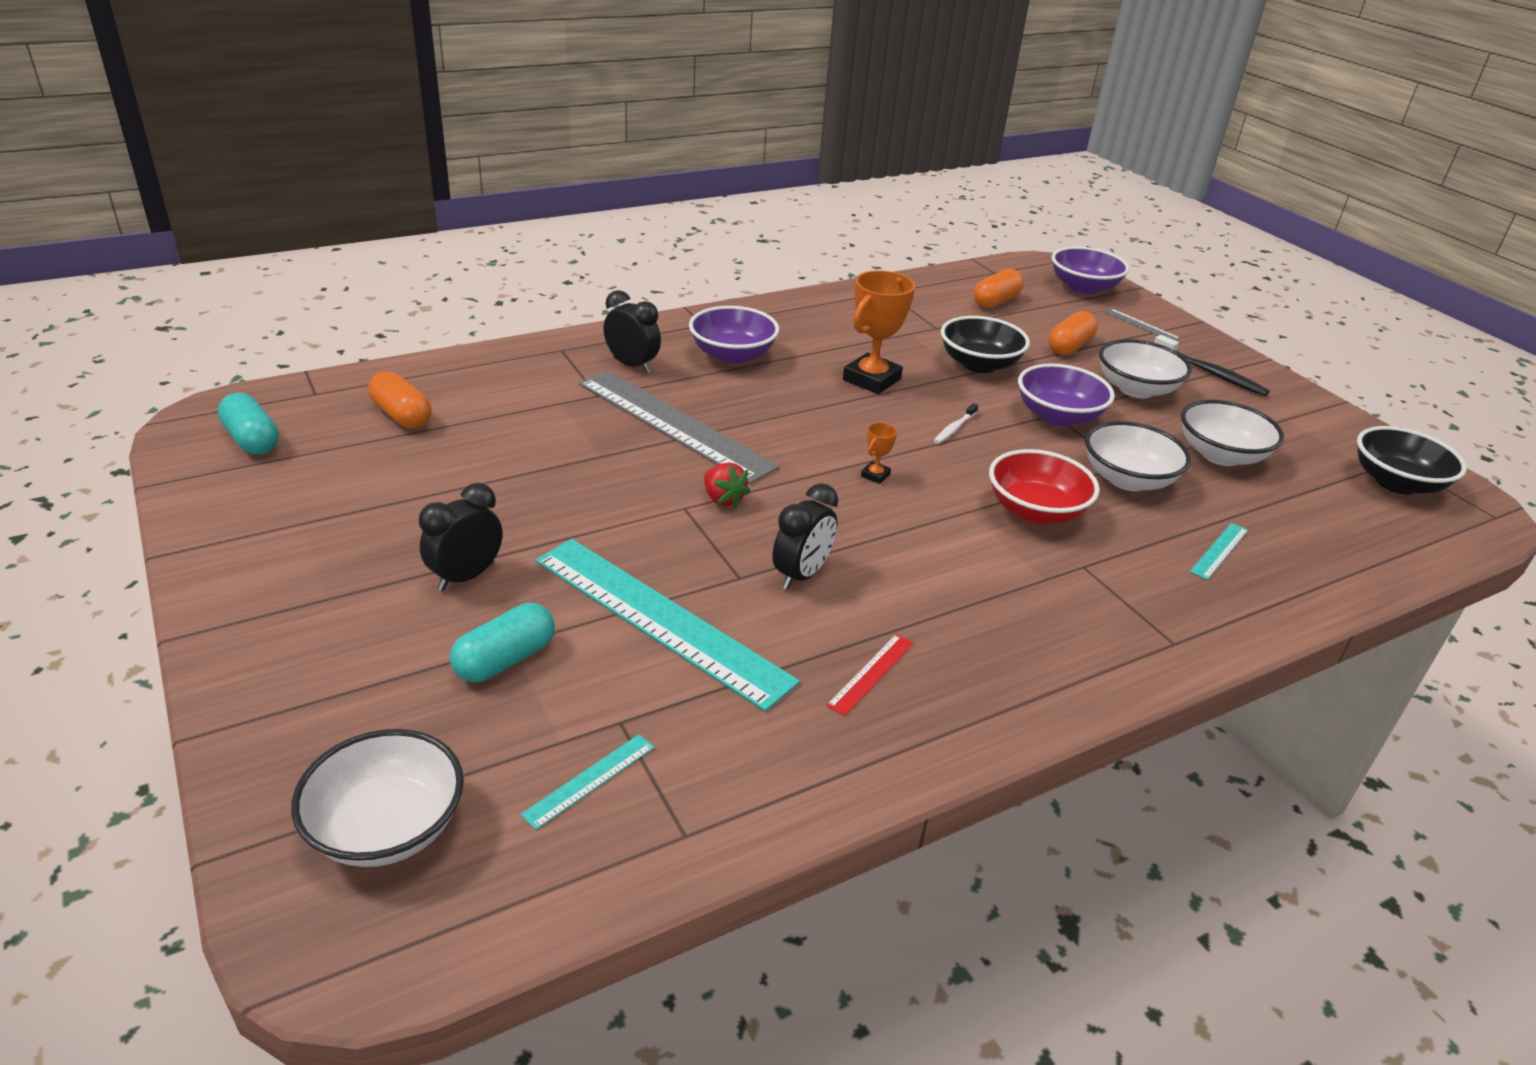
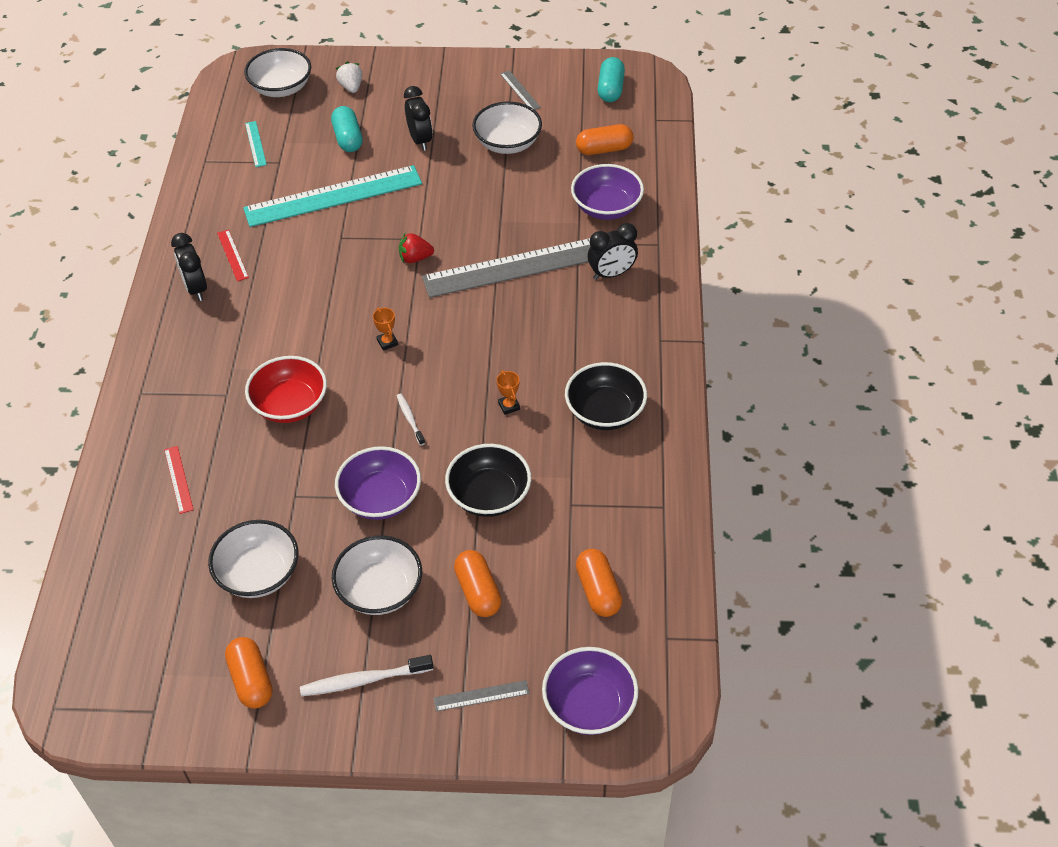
camera: 125 degrees right, 15 degrees up
(252, 440) = (610, 89): turquoise capsule -> turquoise capsule turned 75 degrees counterclockwise
(284, 517) = (520, 90): none -> grey ruler
(343, 717) = (351, 87): none -> white strawberry
(732, 355) = (596, 337): purple bowl -> purple bowl (606, 207)
(801, 575) = (322, 262): black clock -> black clock (196, 288)
(871, 379) = (509, 406): orange trophy -> orange trophy, size x0.45
(1127, 479) = (279, 484): white bowl -> white bowl (507, 143)
(1211, 373) = (363, 680): black toothbrush -> white toothbrush
(1219, 550) = (178, 479): turquoise ruler -> red ruler
(1297, 423) = (251, 680): none -> orange capsule
(1396, 483) = (137, 675): black bowl -> black bowl (605, 412)

